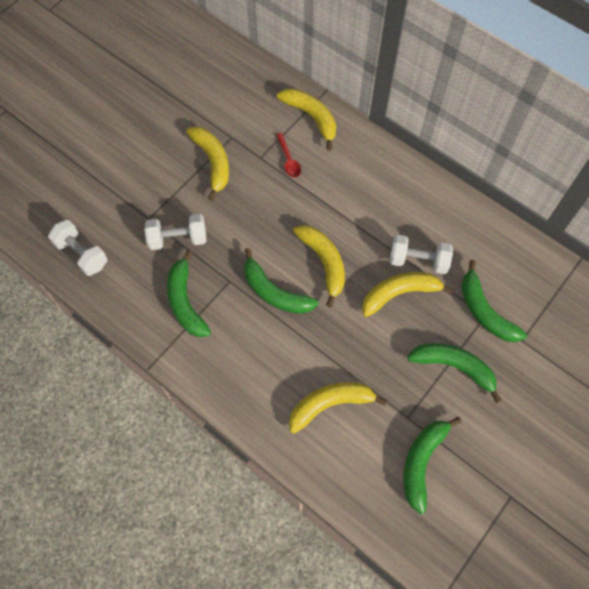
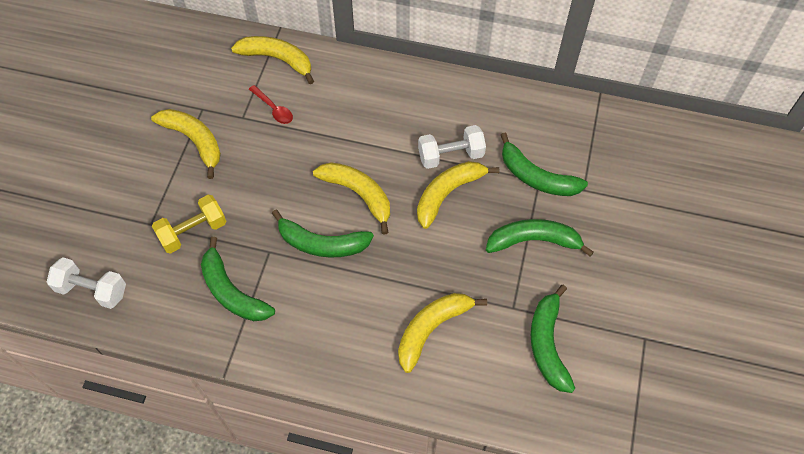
camera: 25 degrees left, 5 degrees down
(178, 239) = (193, 231): white dumbbell -> yellow dumbbell

